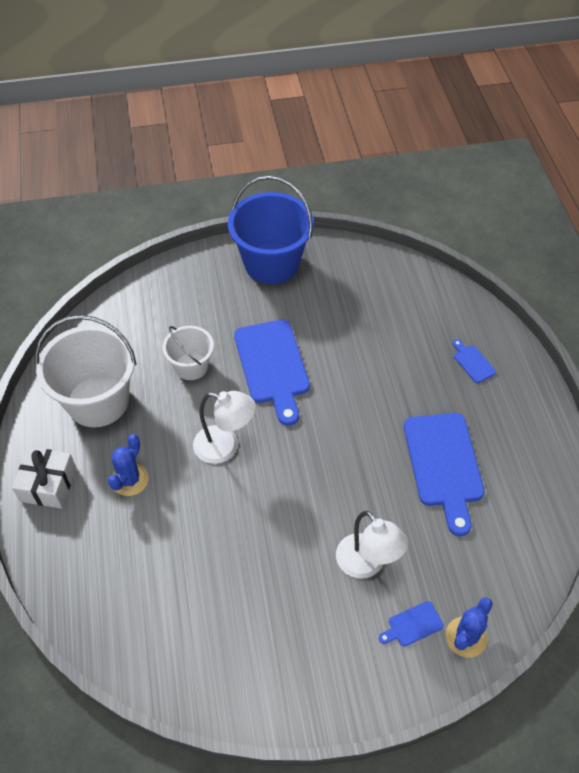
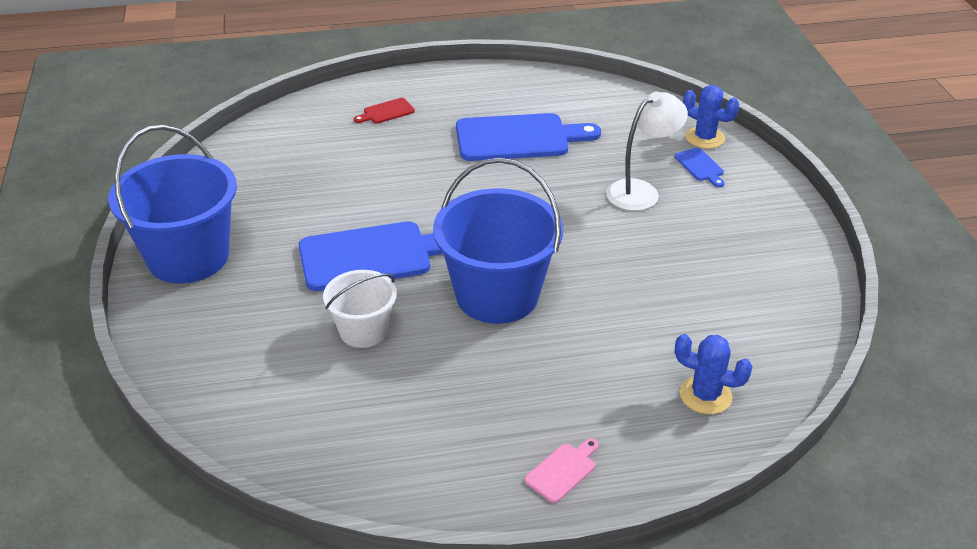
camera: 90 degrees left, 15 degrees down
(48, 484) = (563, 471): white gift -> pink cutting board
(98, 401) = (416, 427): white bucket -> none
(130, 480) = (550, 382): blue cactus -> blue cactus (705, 395)
(225, 447) = (497, 295): white lamp -> blue bucket
(473, 362) = (386, 112): blue cutting board -> red cutting board

